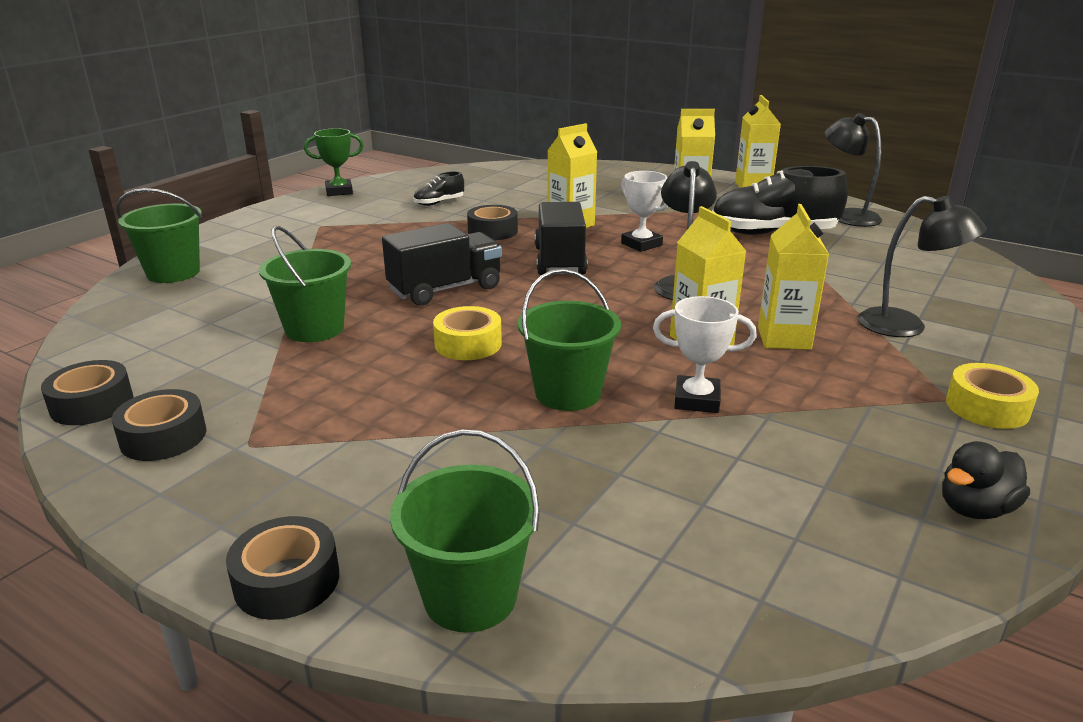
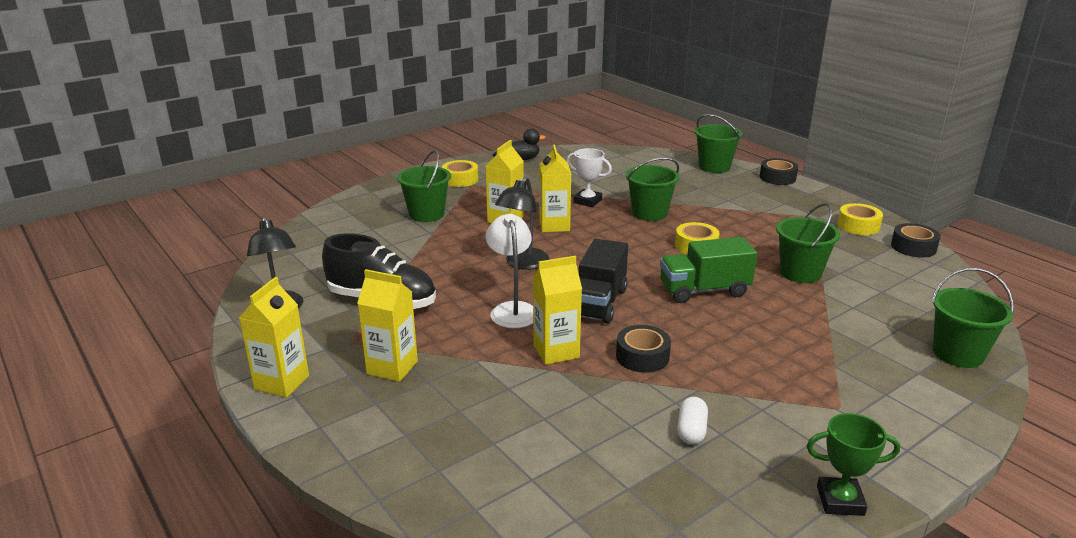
camera: 160 degrees left, 0 degrees up
(163, 437) = (858, 226): black tape -> yellow tape
(439, 203) = (691, 431): black shoe -> white capsule
(445, 289) = (704, 290): black truck -> green truck
(641, 244) = (512, 309): white trophy -> white lamp
(906, 326) = (426, 214): black lamp -> green bucket

